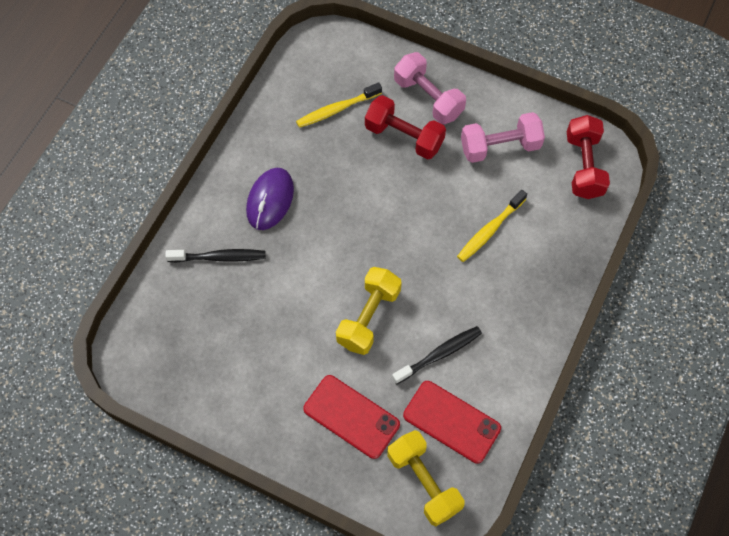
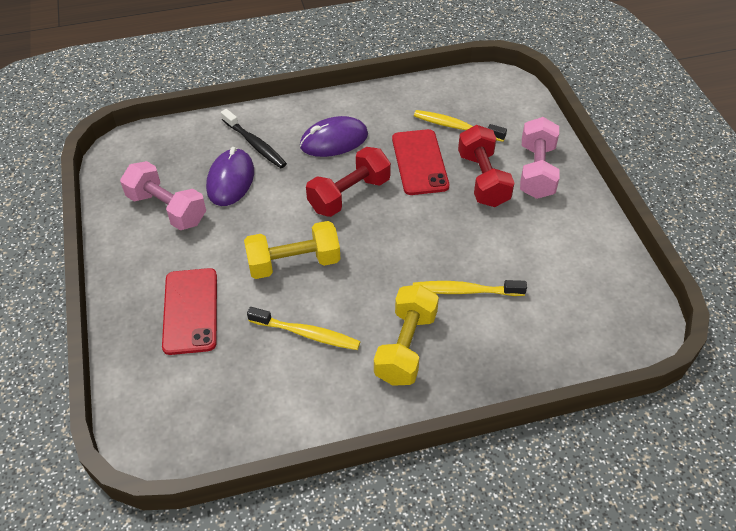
camera: 50 degrees right, 15 degrees down
(243, 301) = (231, 180): none -> purple mouse
(424, 482) = (171, 404): yellow dumbbell -> yellow dumbbell (406, 347)
(439, 354) = (307, 334): black toothbrush -> yellow toothbrush
(451, 421) = (249, 386): red phone -> red phone (420, 162)
(500, 146) = (552, 245): pink dumbbell -> pink dumbbell (167, 209)
(584, 166) = (611, 317): red dumbbell -> red dumbbell (349, 195)

